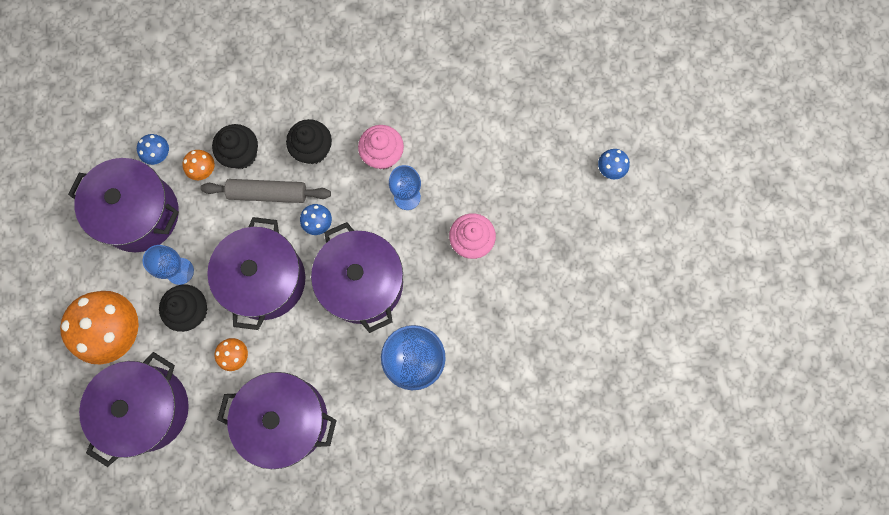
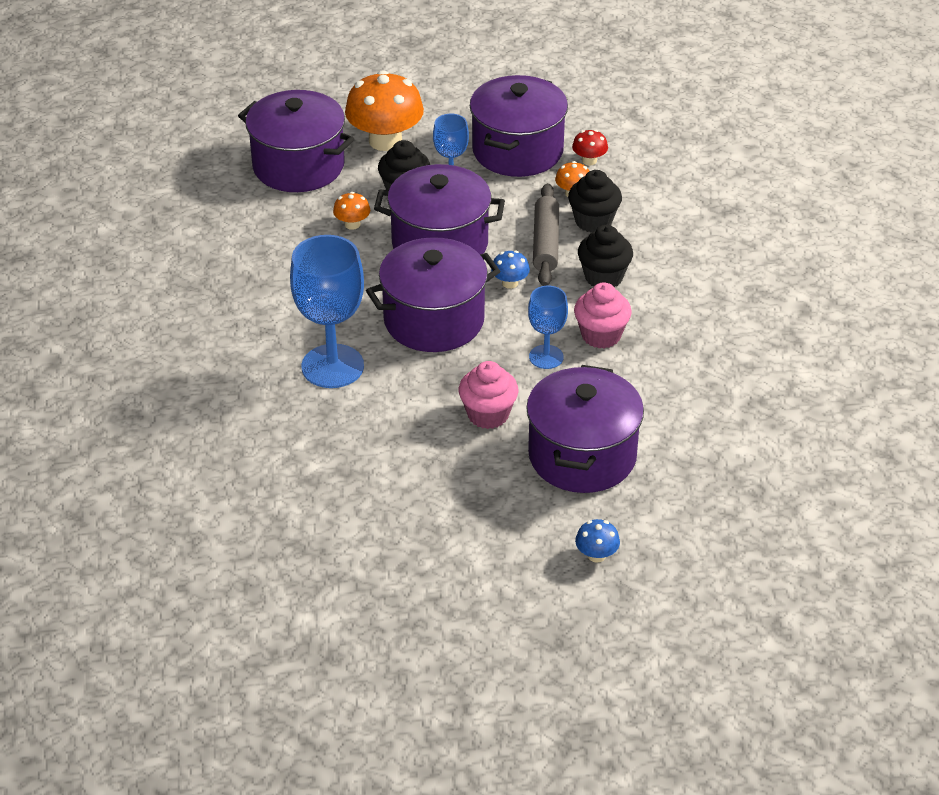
camera: 90 degrees right, 35 degrees down
(158, 154) = (589, 160): blue mushroom -> red mushroom
(286, 419) = (276, 263): purple pot -> purple pot (582, 455)

